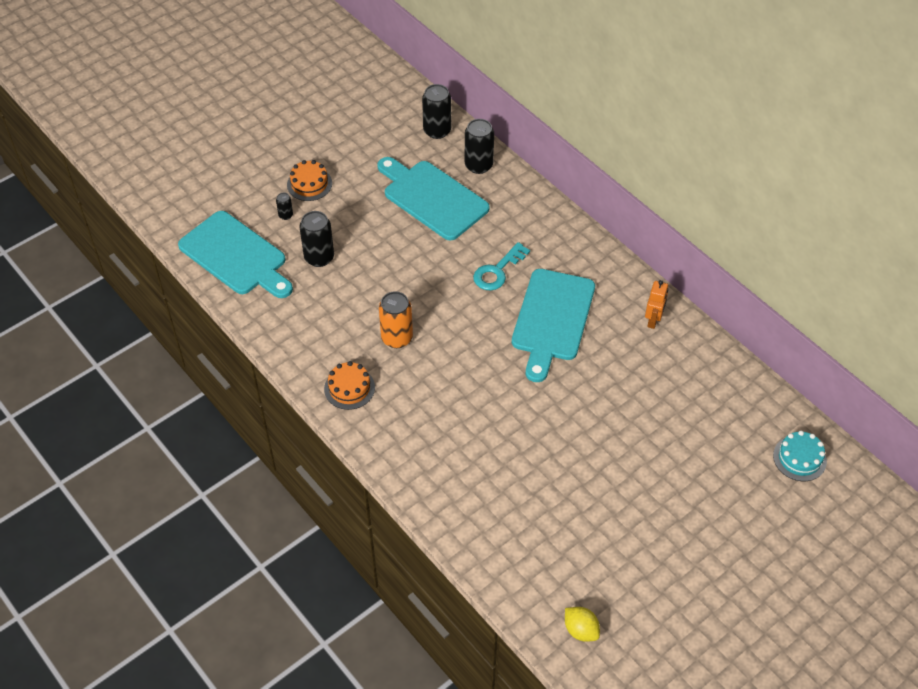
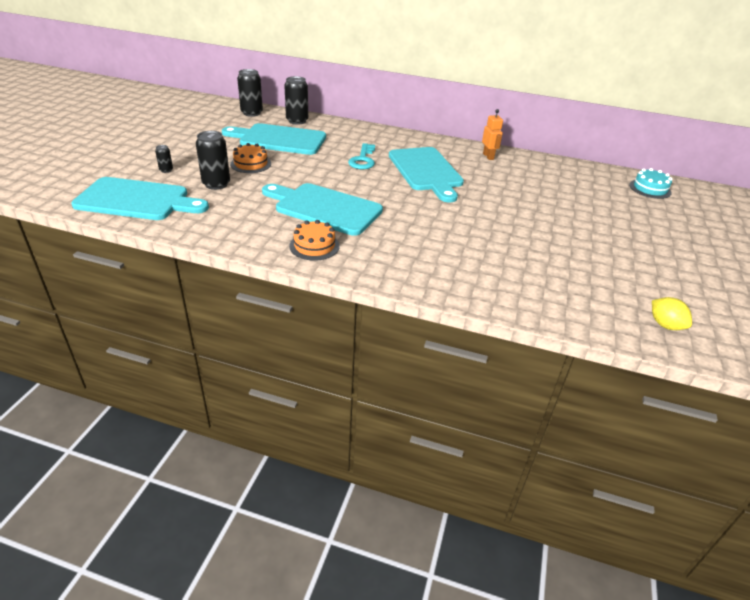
camera: 35 degrees left, 15 degrees down
(309, 184) = (173, 152): orange cake -> orange cake (250, 164)
(397, 338) = (324, 208): orange can -> turquoise cutting board
(580, 630) = (665, 325): yellow lemon -> yellow lemon turned 45 degrees clockwise

